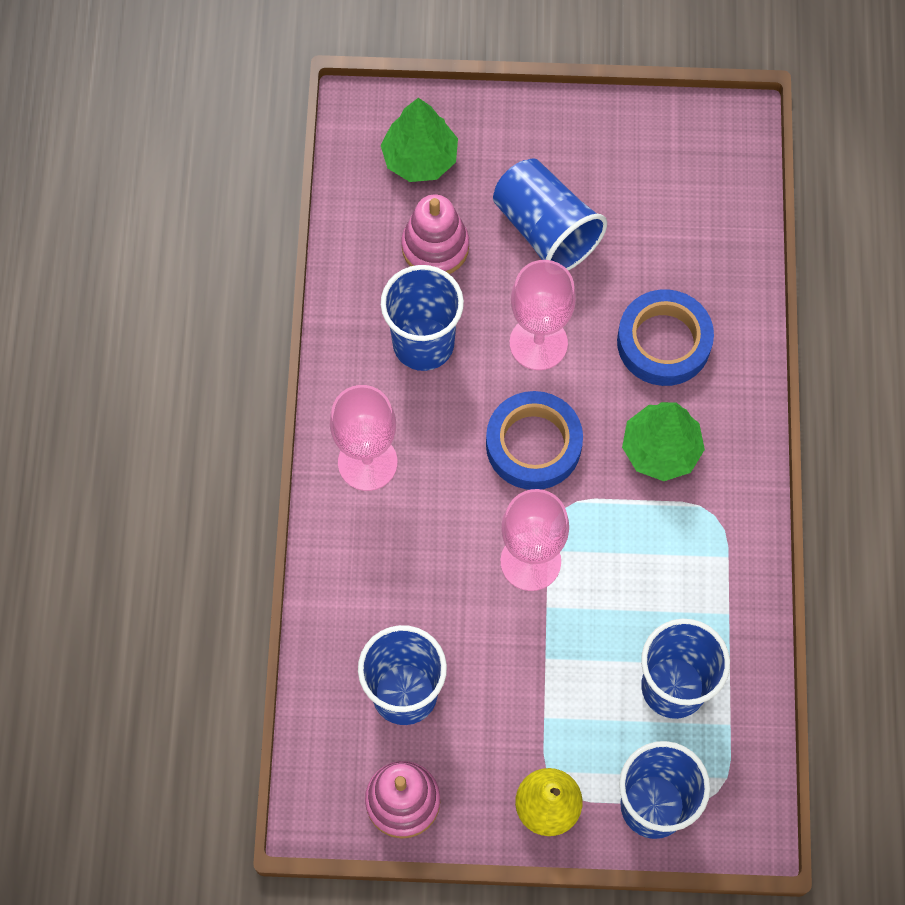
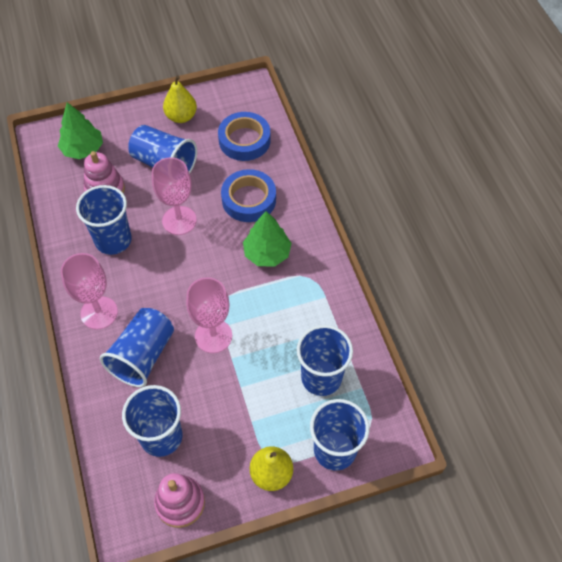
camera: 20 degrees left, 10 degrees down
(414, 557) = (143, 356): none -> blue cup
(533, 444) = (194, 273): blue tape -> blue tape (244, 140)
(601, 146) = (181, 117): none -> yellow pear

